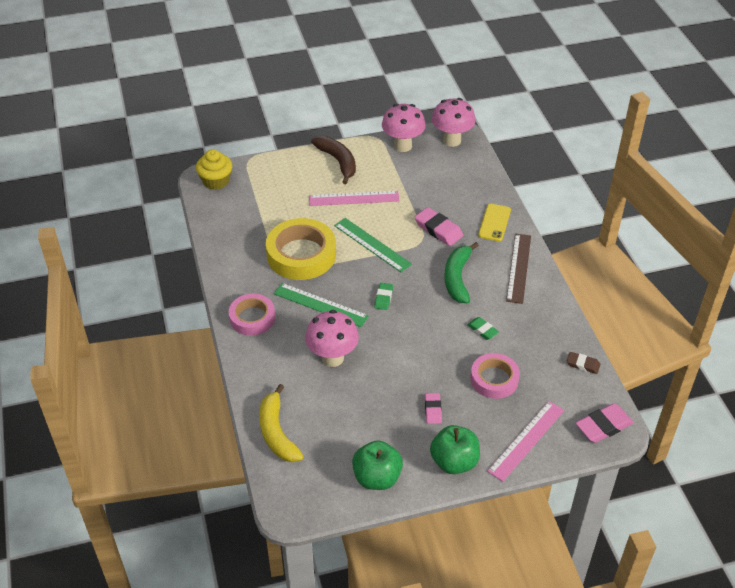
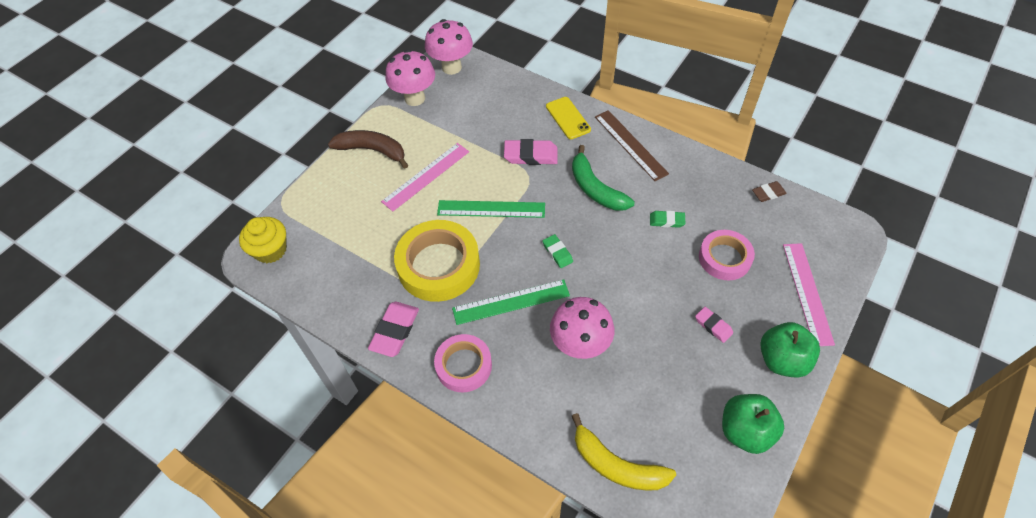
camera: 40 degrees left, 10 degrees up
(603, 426) = (840, 234): pink eraser -> pink eraser (395, 331)

